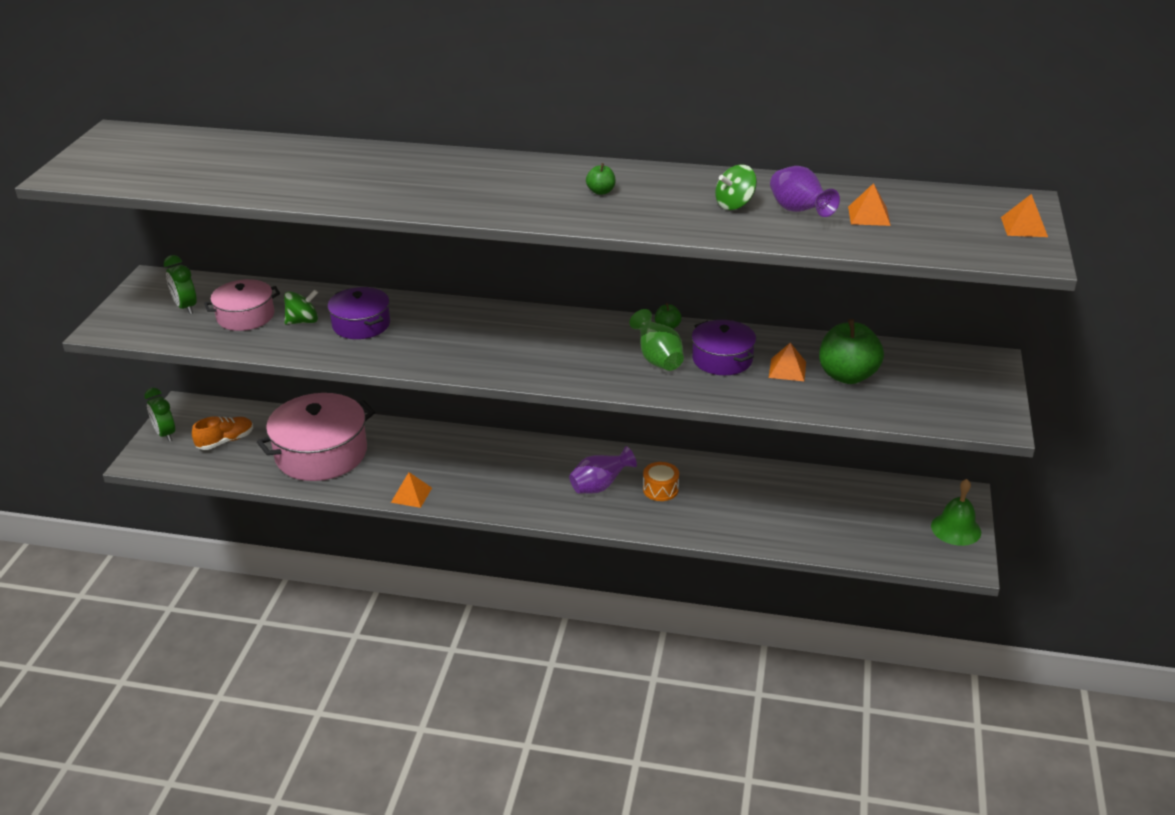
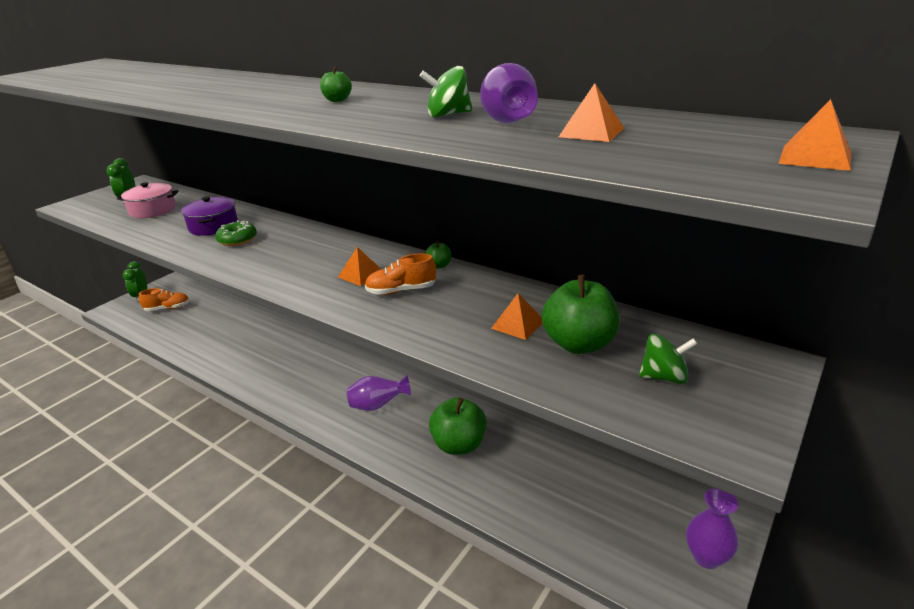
camera: 25 degrees right, 5 degrees down
(303, 321) = (181, 218): green spinning top -> green spinning top (664, 377)
(321, 453) = (212, 330): pink pot -> none
(411, 495) = (236, 375): orange pyramid -> orange pyramid (361, 274)
(416, 336) = (237, 240): none -> green donut
(657, 359) = (401, 291): green vase -> orange shoe
(660, 489) = (425, 422): orange drum -> none
(708, 500) = (459, 445): none -> green apple
(722, 359) = (461, 302): purple pot -> none
(956, 529) = (706, 557): green bell -> purple vase

